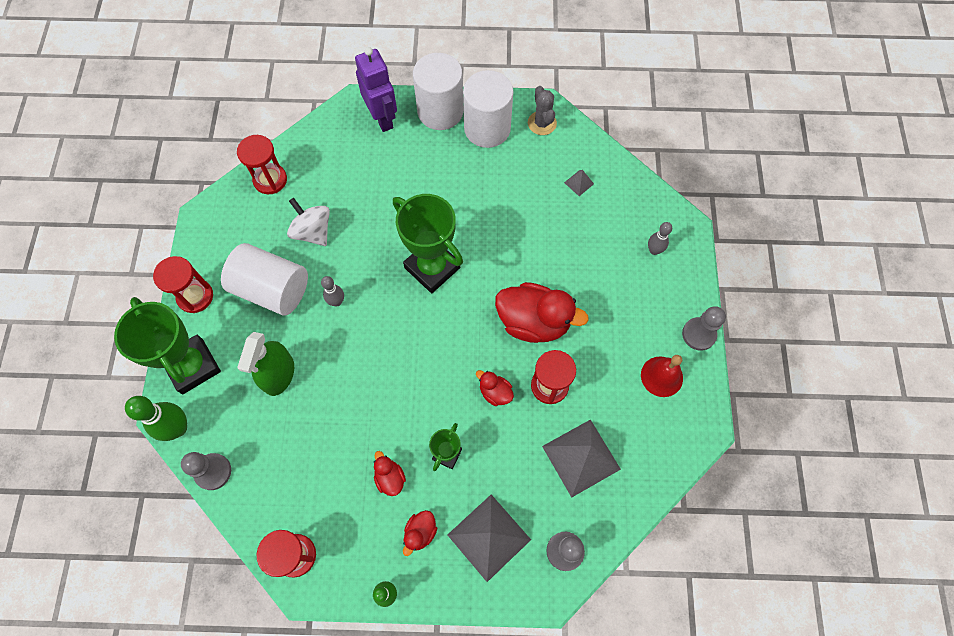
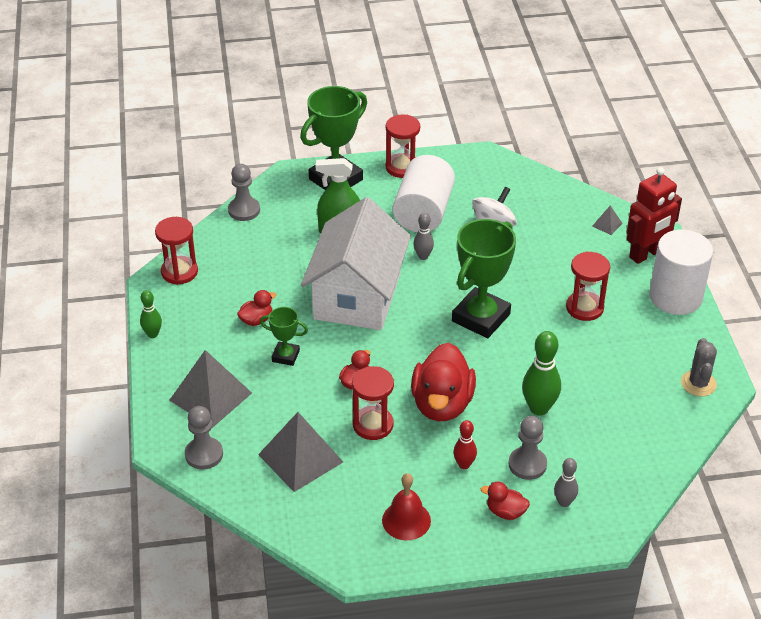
camera: 80 degrees right, 25 degrees down
(178, 428) = (278, 183): green bowling pin -> green bowling pin (539, 408)
(270, 180) = (539, 189): red hourglass -> red hourglass (584, 308)
(377, 373) = (357, 296): none -> white house
(382, 118) = (646, 254): purple robot -> red robot
(420, 532) = (209, 348): red duck -> red duck (505, 512)
(487, 128) = (670, 337): white cylinder -> none
(542, 123) = (698, 383): grey cactus -> grey cactus turned 60 degrees counterclockwise
(579, 183) = (629, 425): grey pyramid -> grey pyramid (607, 224)
(605, 318) = (464, 464): none -> red bowling pin
(699, 334) = (467, 552): grey pawn -> grey pawn (527, 464)

